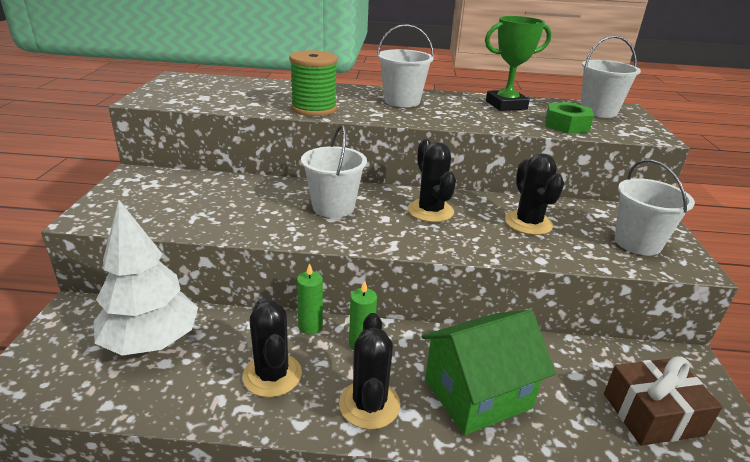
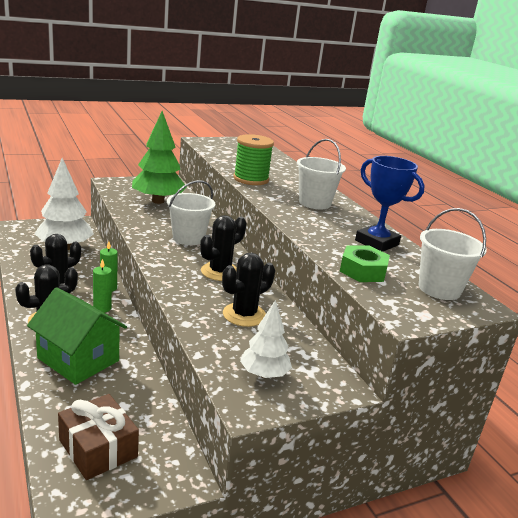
camera: 60 degrees right, 5 degrees down
(201, 199) = (158, 201): none -> green tree
(506, 105) = (376, 243): green trophy -> blue trophy
(637, 243) = (264, 374): white bucket -> white tree

